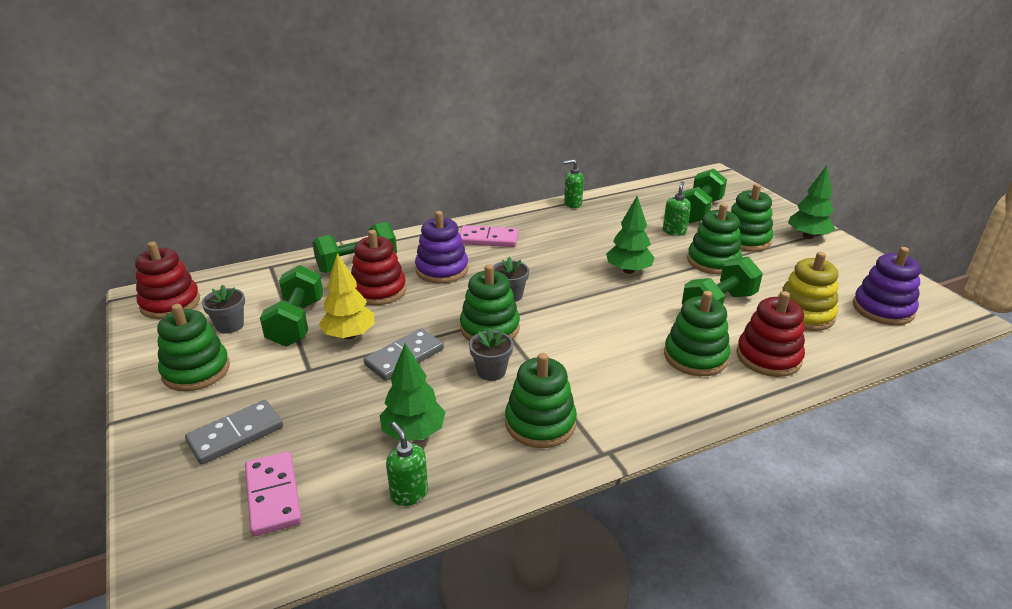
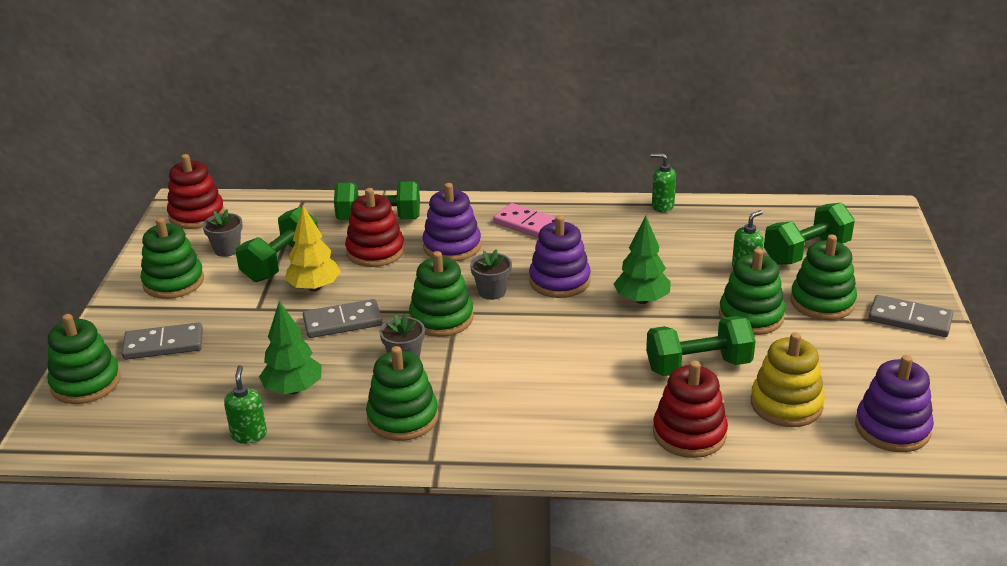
camera: 30 degrees right, 0 degrees up
(273, 495) = (154, 400): pink domino -> none
(554, 273) = (559, 281): none -> purple stacking toy
(695, 357) = (612, 408): green stacking toy -> green stacking toy (86, 383)
(808, 236) = (910, 319): green tree -> grey domino

